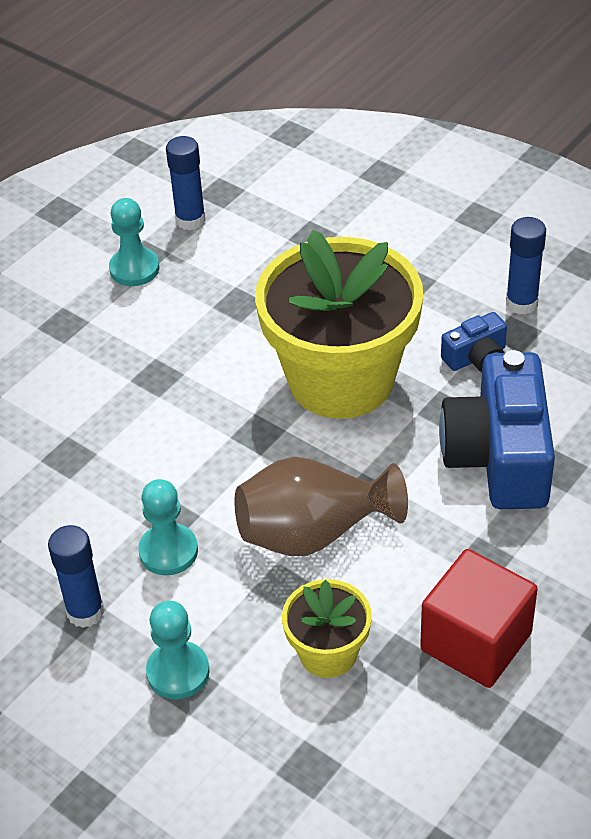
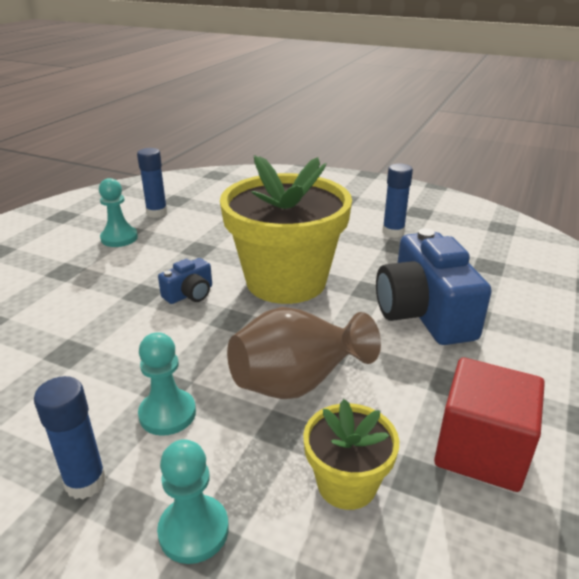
camera: 15 degrees left, 15 degrees down
(476, 357) = (377, 260): blue camera -> blue camera (189, 294)

